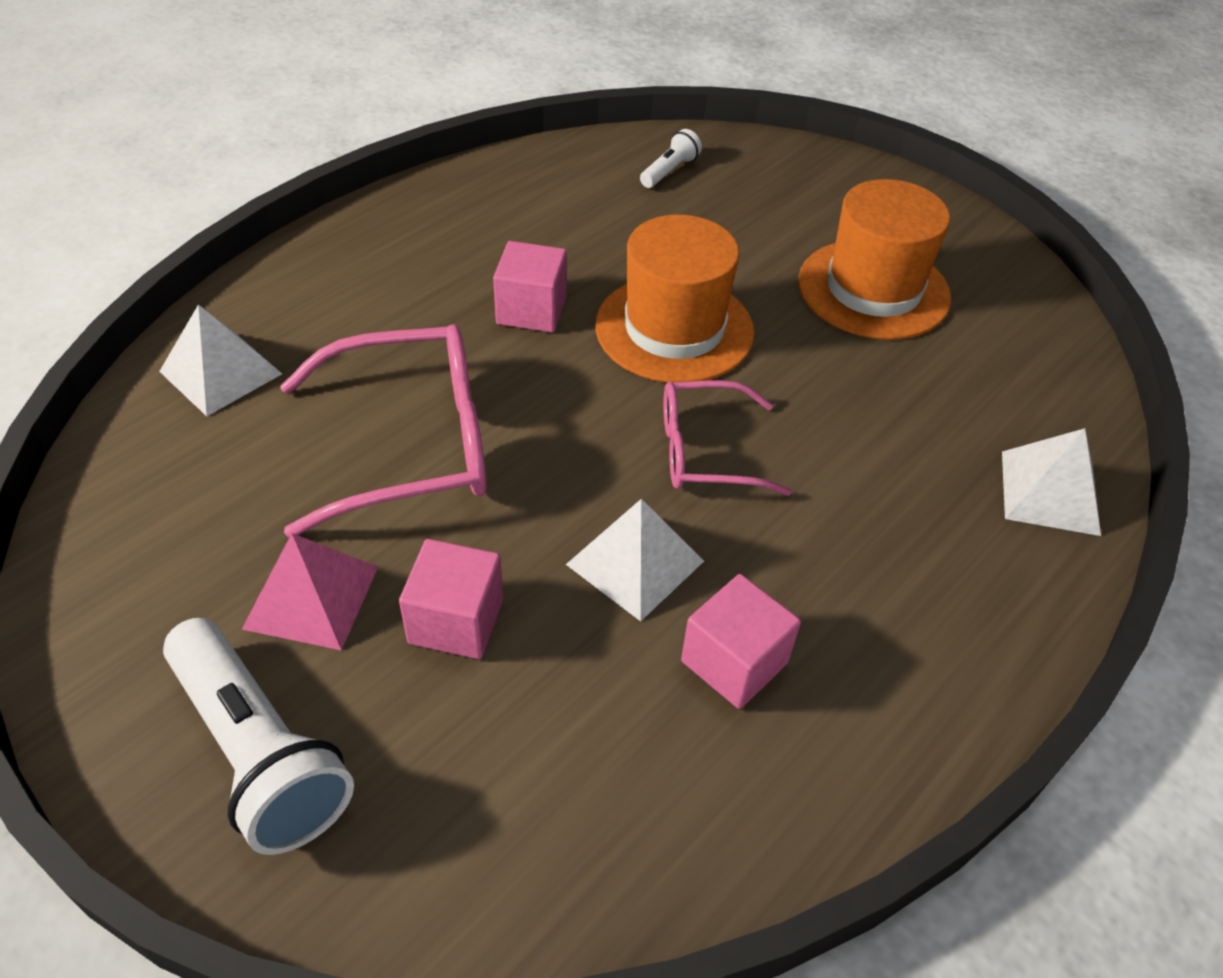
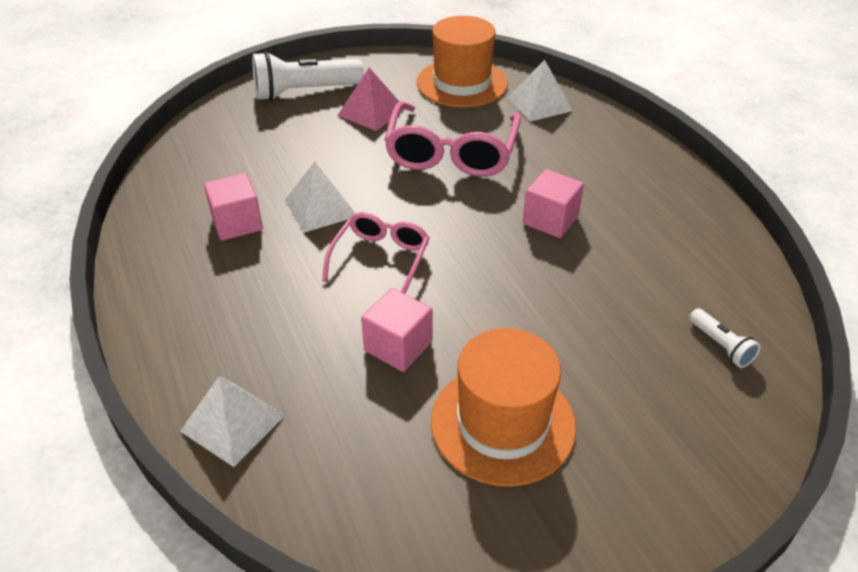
camera: 115 degrees right, 5 degrees down
(456, 620) = (328, 146): pink cube -> pink cube (398, 346)
(674, 329) = (503, 281): orange hat -> orange hat (462, 83)

